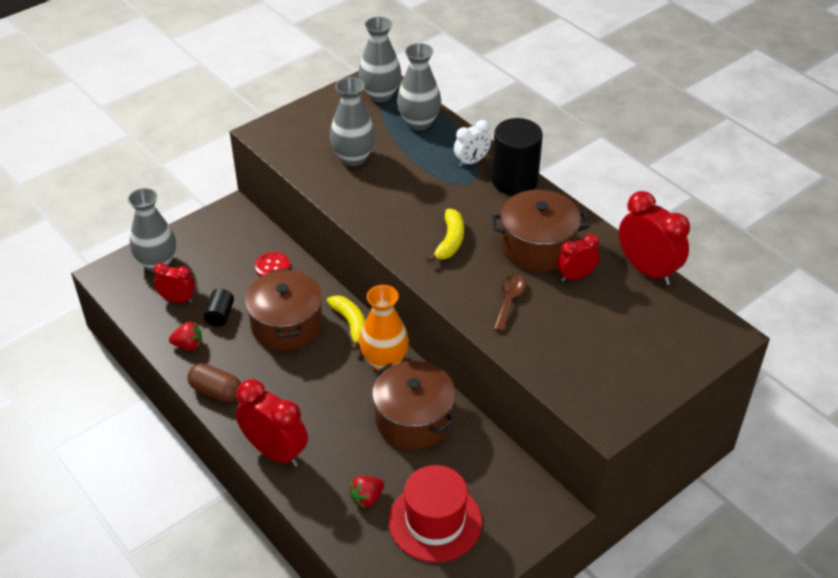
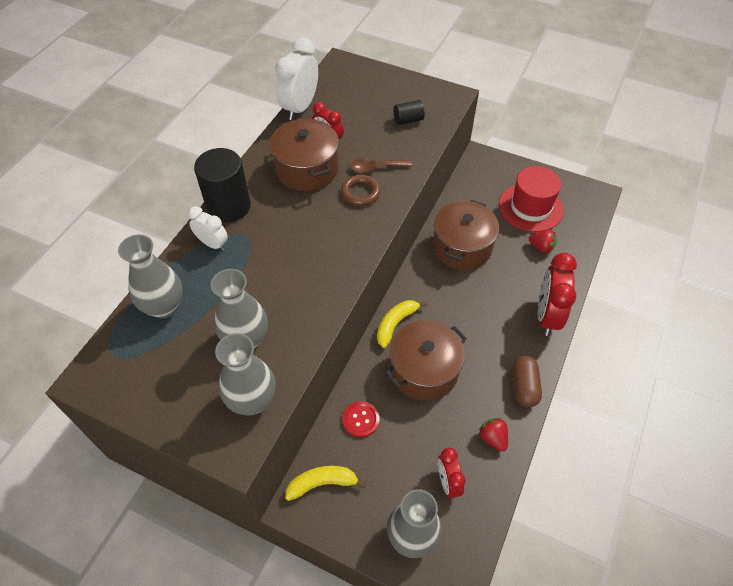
camera: 115 degrees left, 10 degrees up
(220, 315) = (444, 431): black cylinder -> black cylinder (408, 120)
(380, 95) = (122, 362): grey vase -> grey vase (252, 400)
(384, 361) = (420, 285): orange vase -> none
(450, 241) = (330, 222): yellow banana -> yellow banana (322, 483)
(478, 276) = (360, 192): none -> brown ring
(647, 270) = (300, 108): red clock -> white clock

